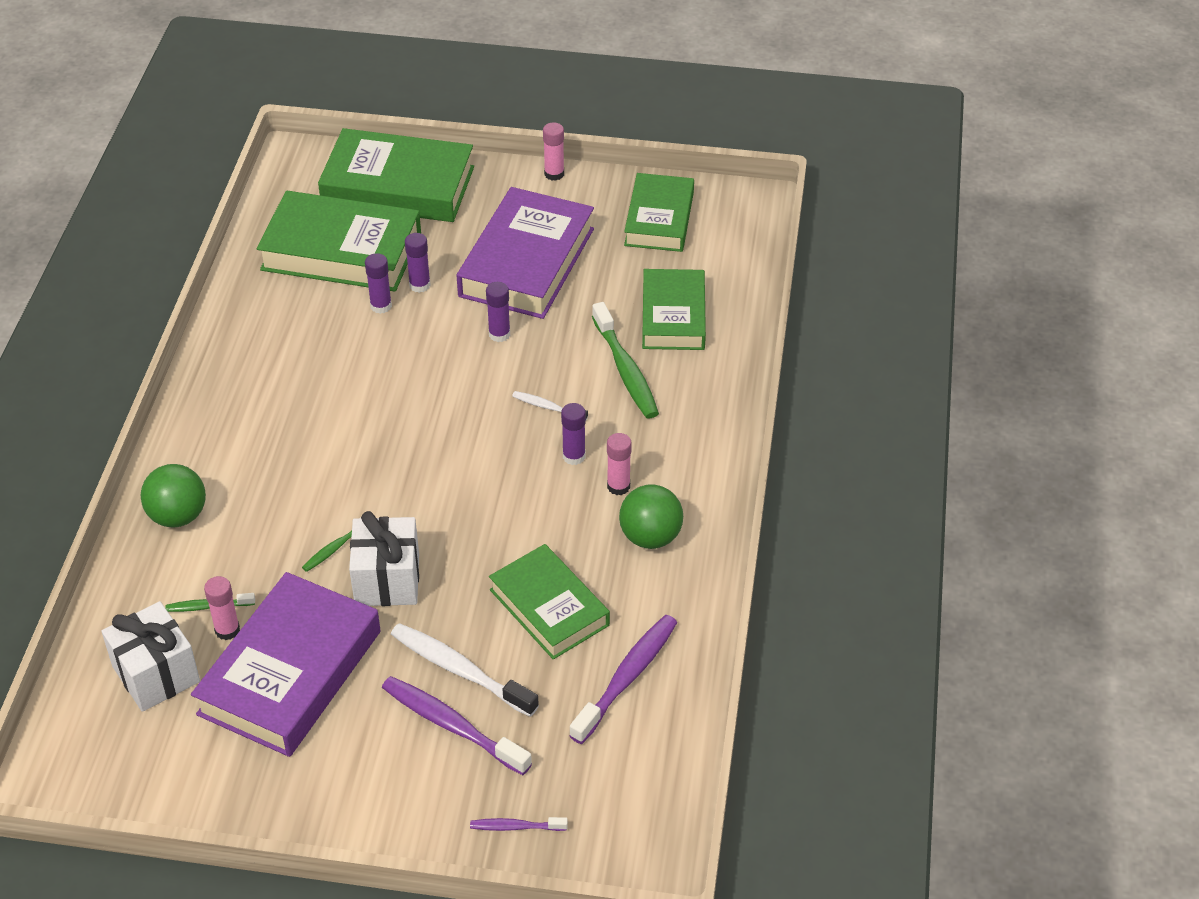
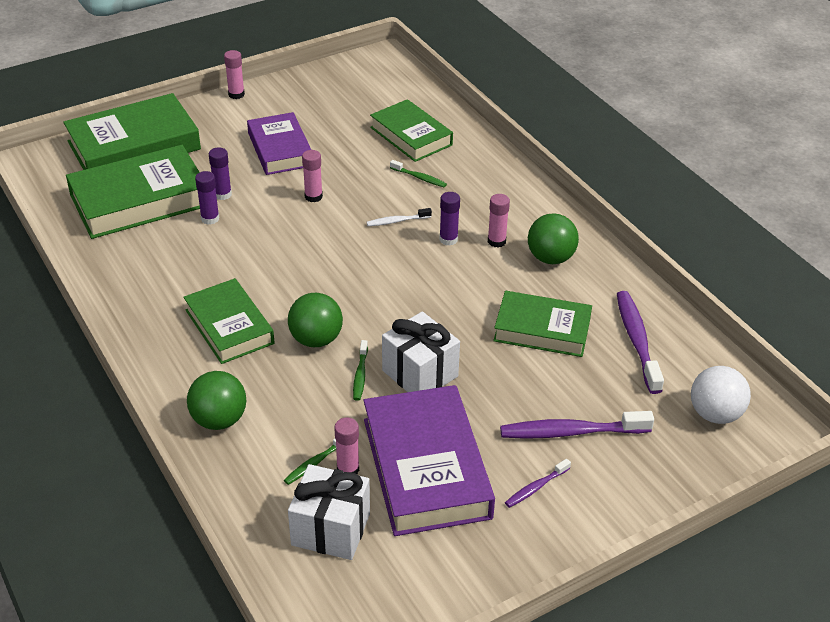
camera: 40 degrees left, 5 degrees down
(337, 488) = (316, 339): none -> green ball
(459, 670) = (534, 397): white toothbrush -> none
(499, 334) = (313, 197): purple glue stick -> pink glue stick
(515, 827) = (683, 464): purple toothbrush -> purple toothbrush (535, 488)
(526, 262) = (280, 149): purple book -> purple book, size x0.66
(608, 801) = (715, 414): none -> white ball
(626, 370) = (419, 178): green toothbrush -> green toothbrush, size x0.52
(659, 219) = (336, 90): green book -> green book (229, 326)

